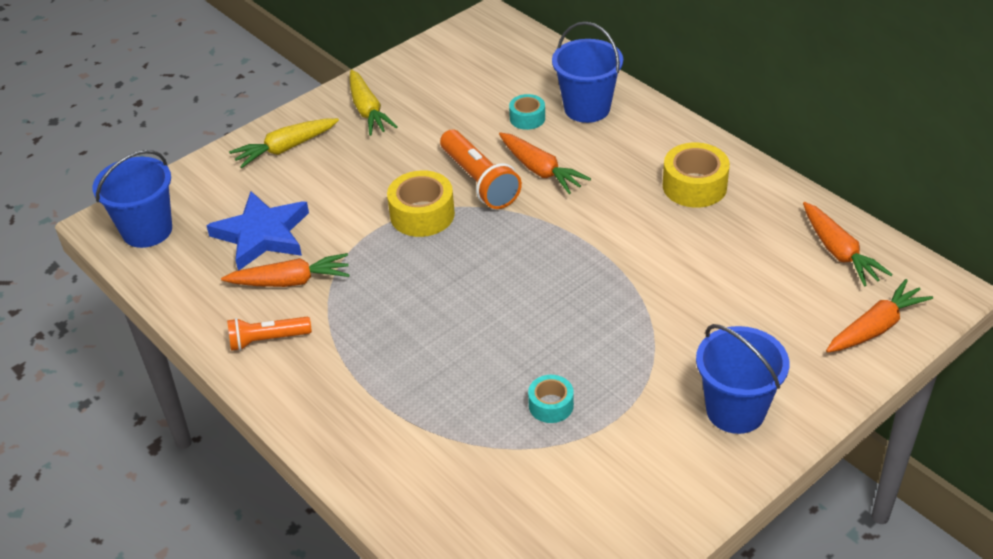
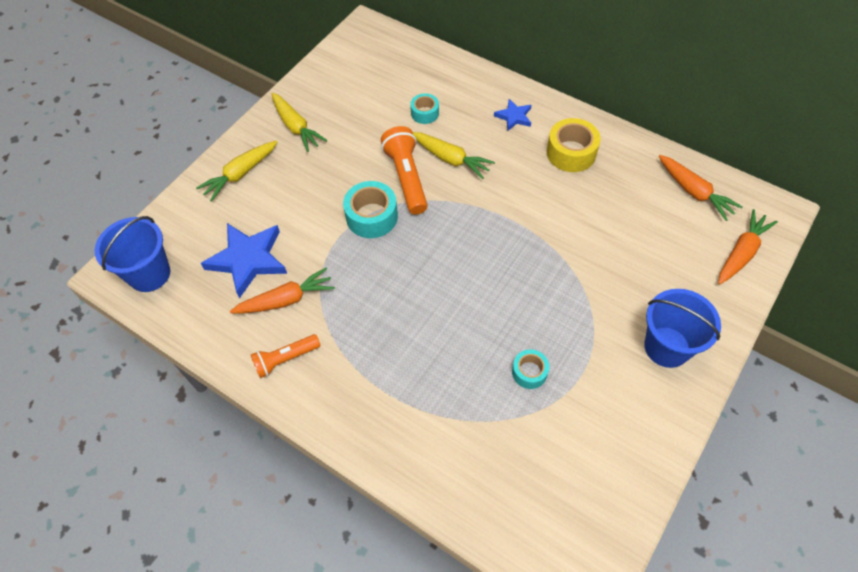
camera: 15 degrees left, 15 degrees up
(422, 214) = (372, 216): yellow tape -> turquoise tape
(479, 181) = (406, 177): orange flashlight -> orange flashlight turned 150 degrees counterclockwise
(540, 170) = (450, 159): orange carrot -> yellow carrot
(587, 108) = (467, 96): blue bucket -> none
(637, 138) = (514, 117): none -> blue star

